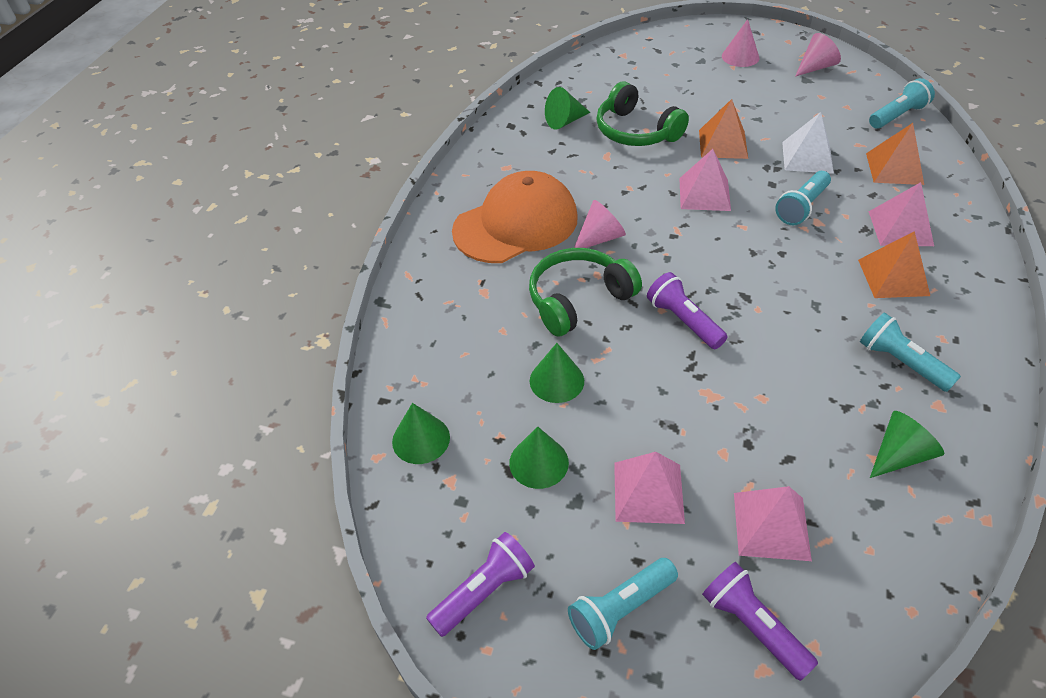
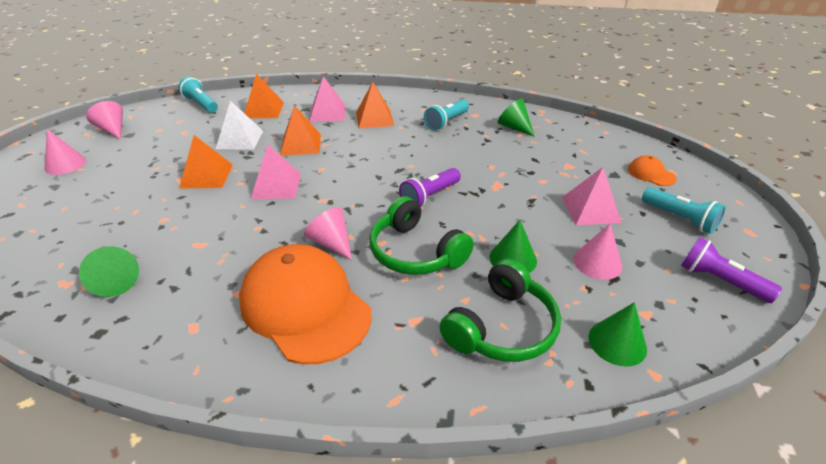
camera: 100 degrees left, 10 degrees down
(538, 462) = (597, 262): green cone -> pink cone
(635, 131) = (163, 226): green headphones -> green headphones (502, 327)
(752, 626) = (651, 174): purple flashlight -> orange cap
(771, 525) = (585, 166): pink pyramid -> none
(802, 207) = (301, 144): turquoise flashlight -> orange pyramid

